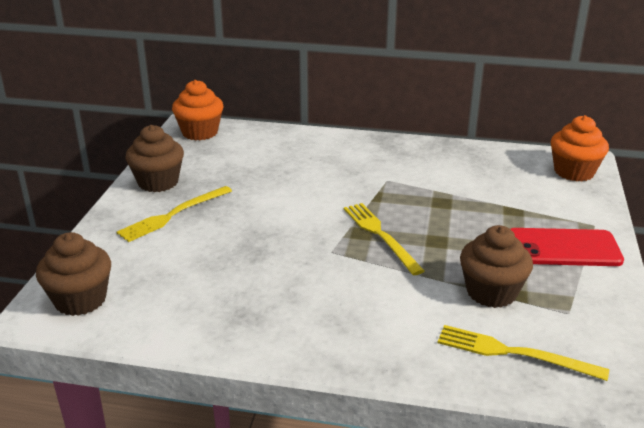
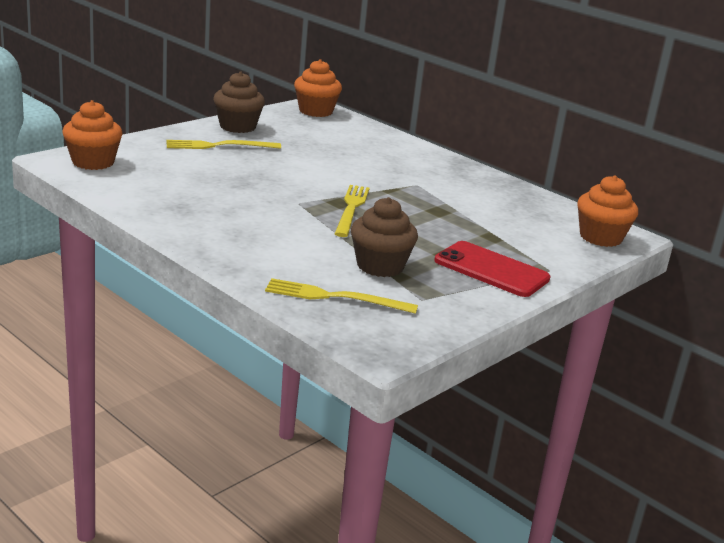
camera: 30 degrees right, 5 degrees down
(80, 300) = (93, 162): brown cupcake -> orange cupcake
(514, 353) = (335, 297): yellow fork -> yellow fork turned 45 degrees counterclockwise

